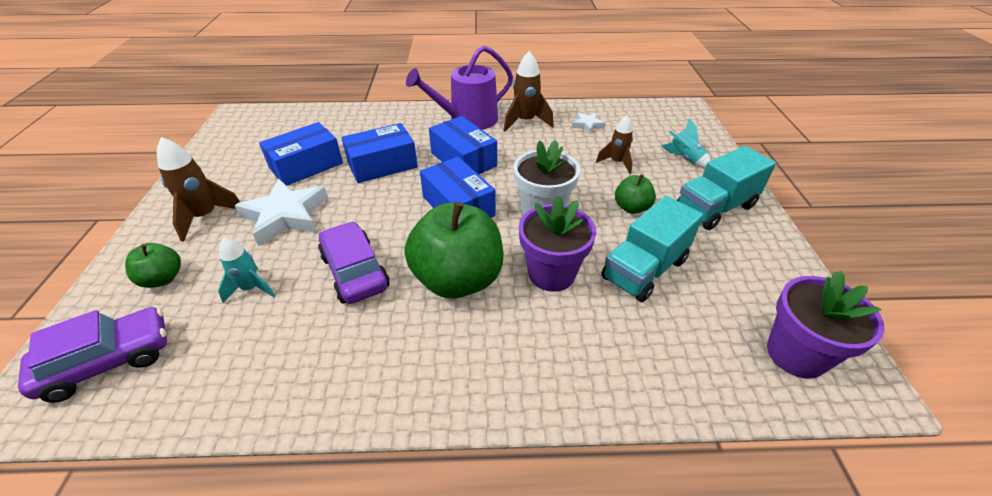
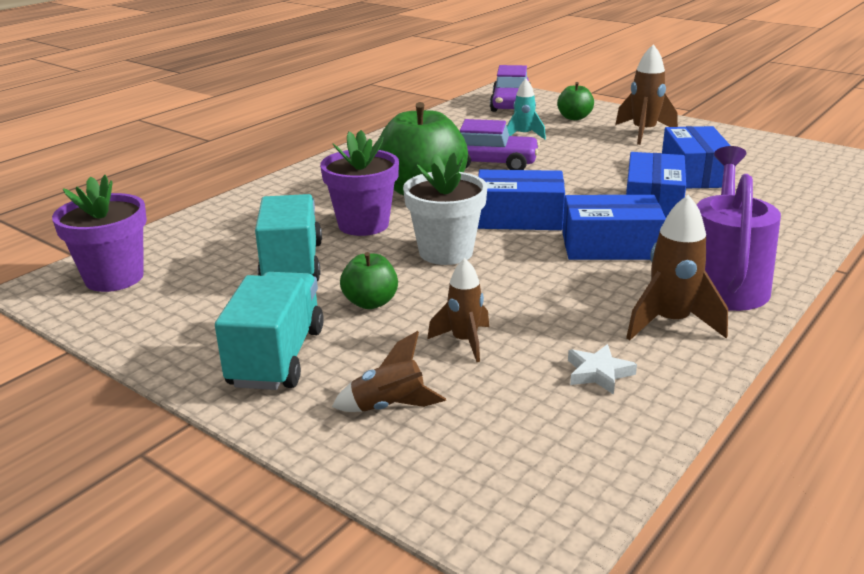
camera: 130 degrees right, 15 degrees down
(286, 216) = (606, 155): white star -> none
(684, 159) = (389, 407): turquoise rocket -> brown rocket

